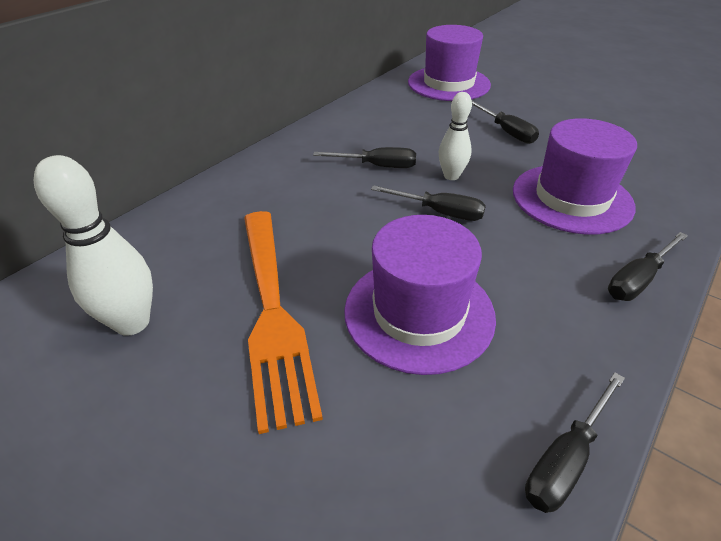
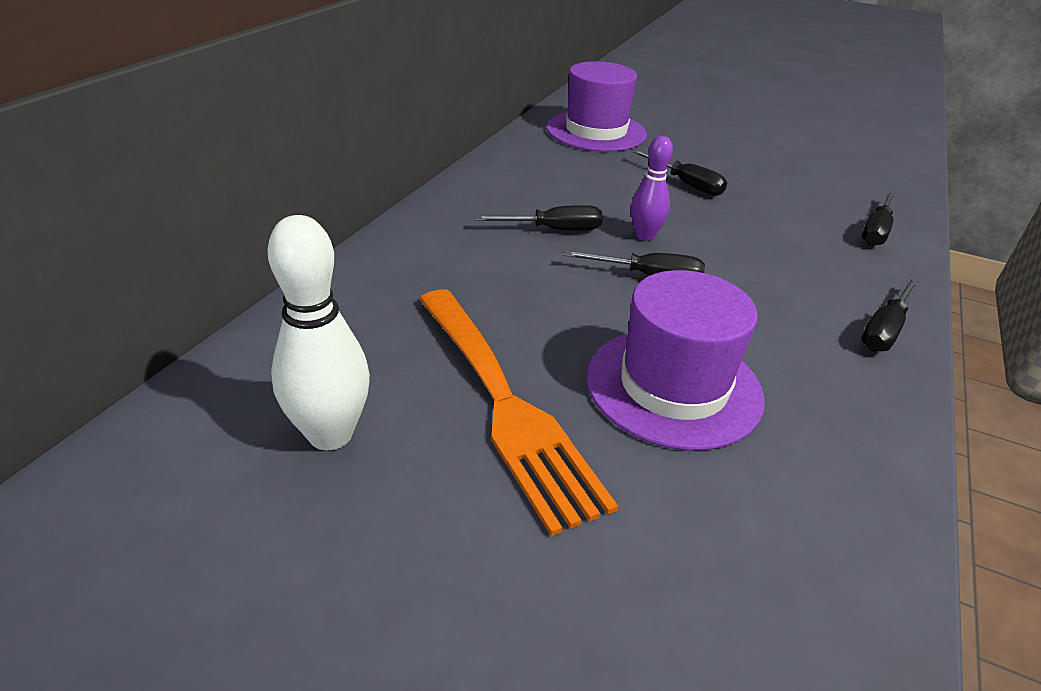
camera: 15 degrees left, 5 degrees down
(451, 176) = (644, 236): white bowling pin -> purple bowling pin
(566, 459) = (885, 512): black screwdriver -> black screwdriver (876, 231)
(571, 198) = (785, 252): purple hat -> none

